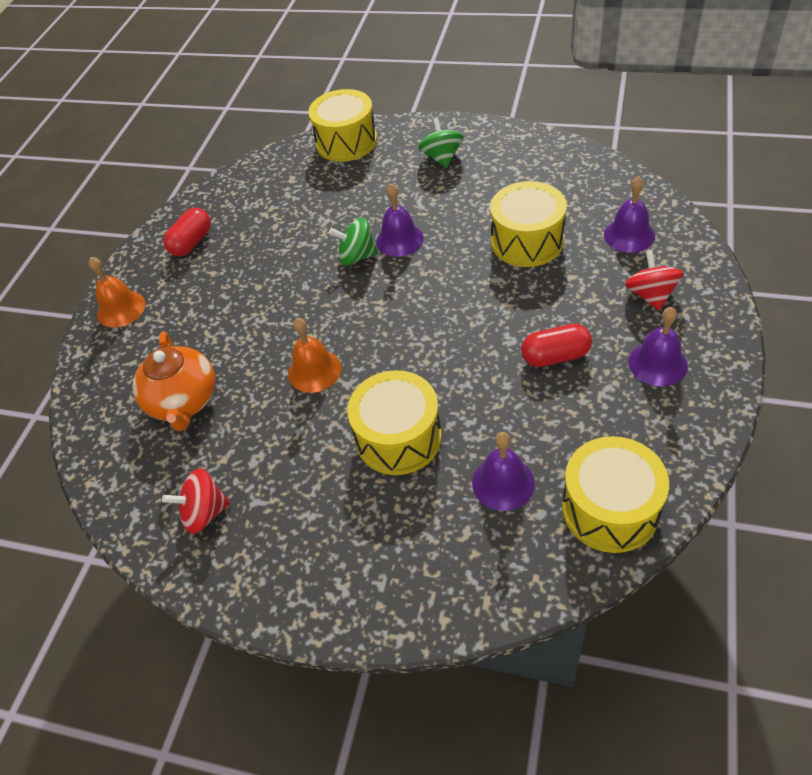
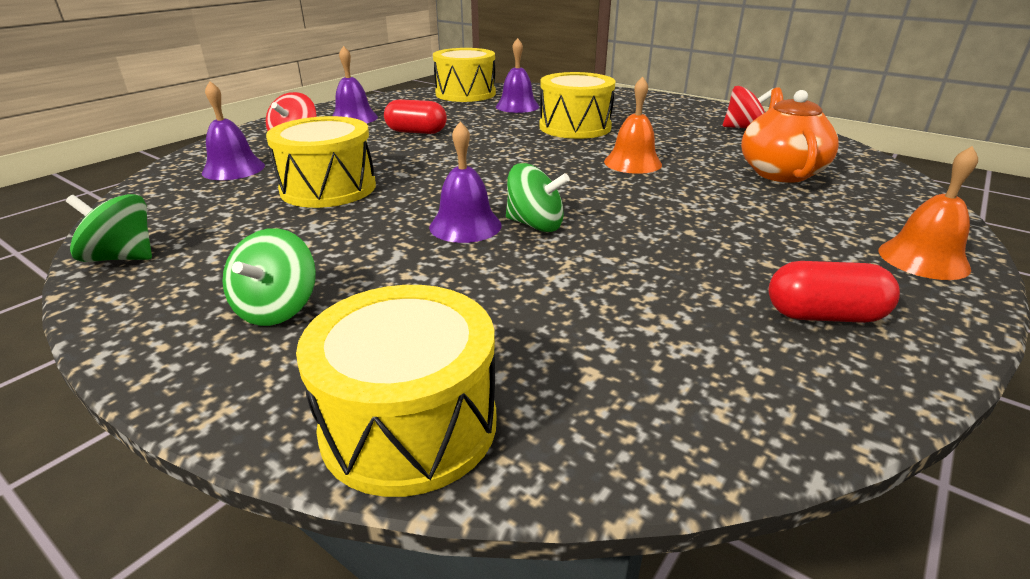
camera: 165 degrees left, 20 degrees down
(192, 242) = (823, 315): red capsule -> red capsule turned 45 degrees clockwise
(558, 151) = (122, 257): none -> green spinning top

